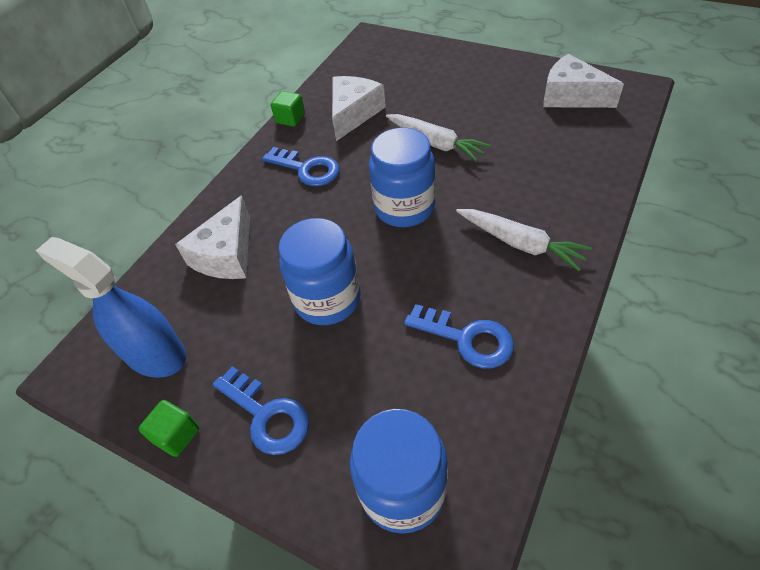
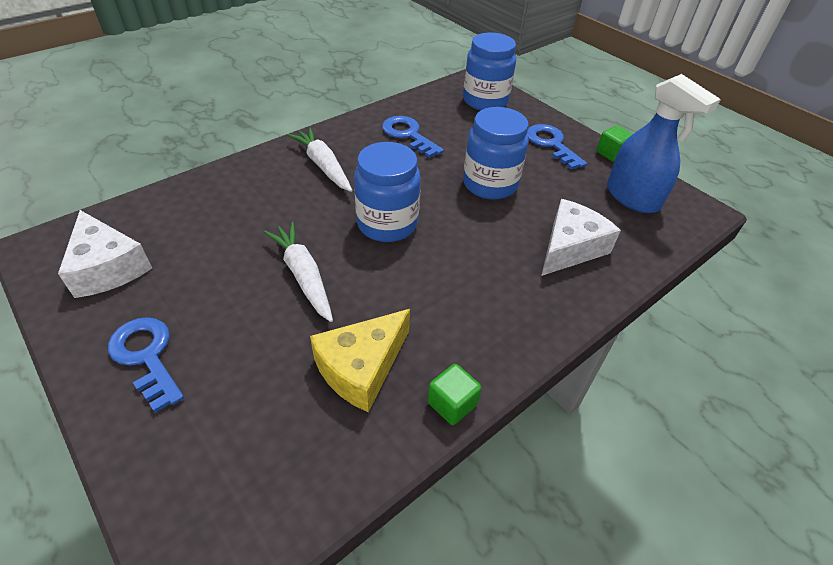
camera: 165 degrees left, 5 degrees down
(307, 169) = (461, 306): blue key -> blue key (146, 356)
(353, 114) = (361, 367): white cheese -> yellow cheese

